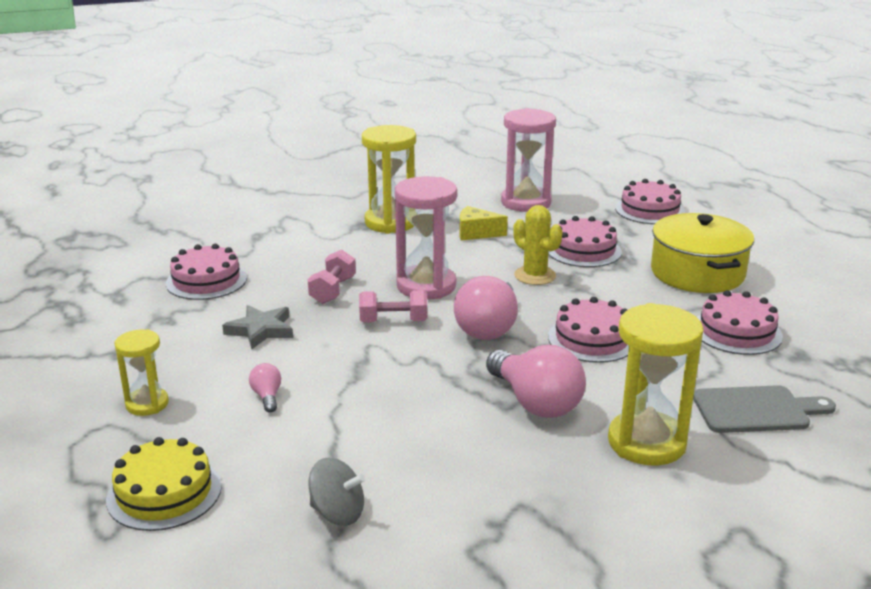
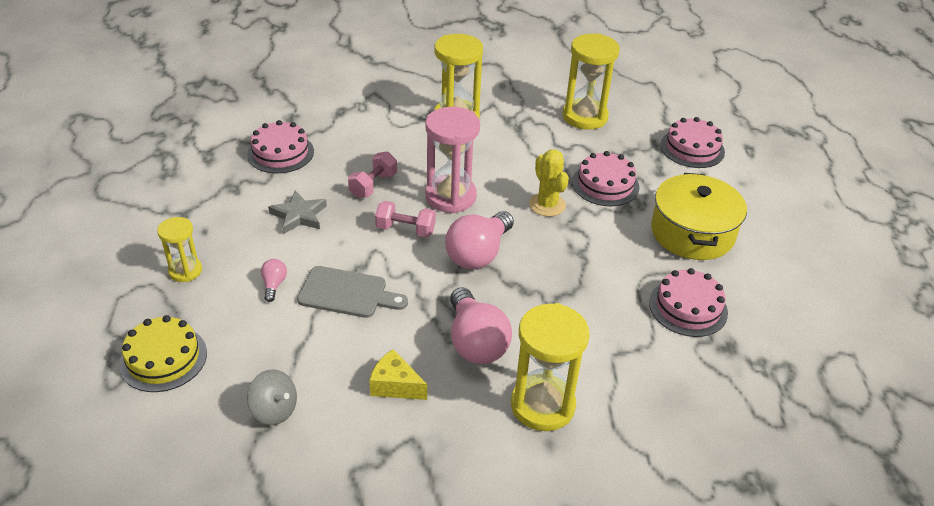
camera: 15 degrees right, 15 degrees up
(476, 233) = (522, 145): yellow cheese -> yellow cheese (395, 385)
(526, 202) = (585, 117): pink hourglass -> yellow hourglass
(592, 339) = (558, 286): pink cake -> none
(756, 410) = (654, 396): grey cutting board -> grey cutting board (347, 293)

